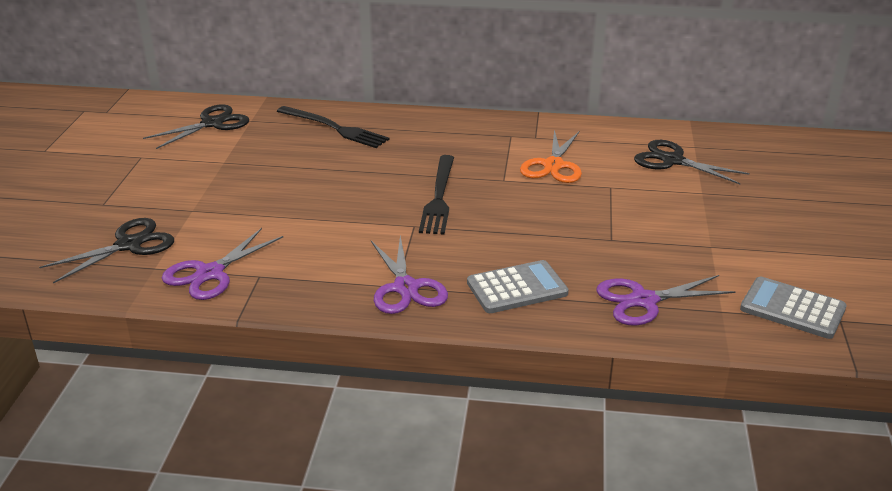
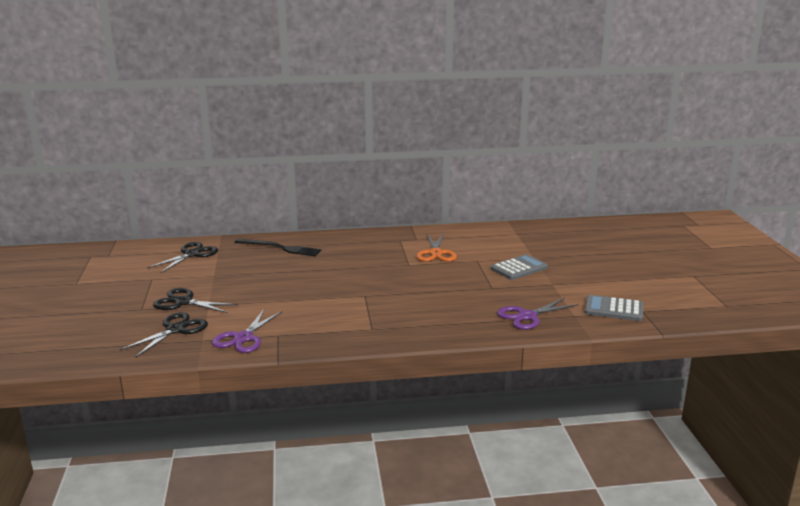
camera: 15 degrees left, 10 degrees down
(406, 288) = (378, 329): purple scissors -> none
(439, 197) = (372, 278): black fork -> none
(517, 288) = (448, 320): grey calculator -> grey calculator (519, 268)
(672, 161) = (507, 243): black scissors -> black scissors (183, 302)

